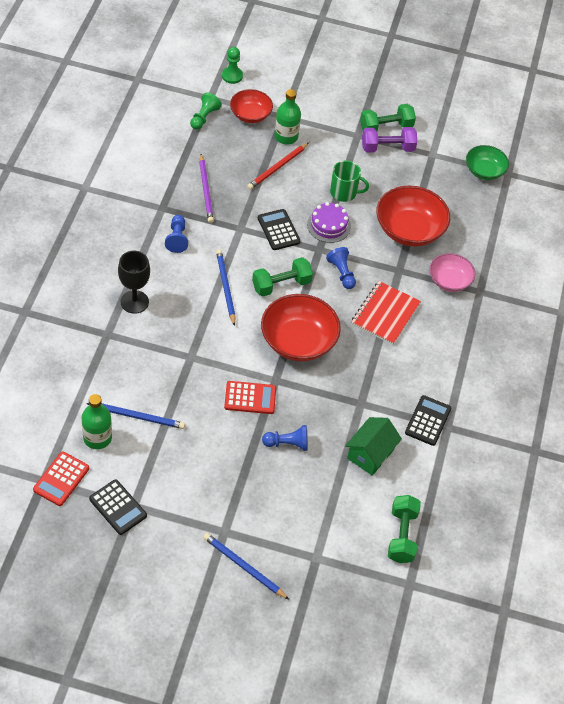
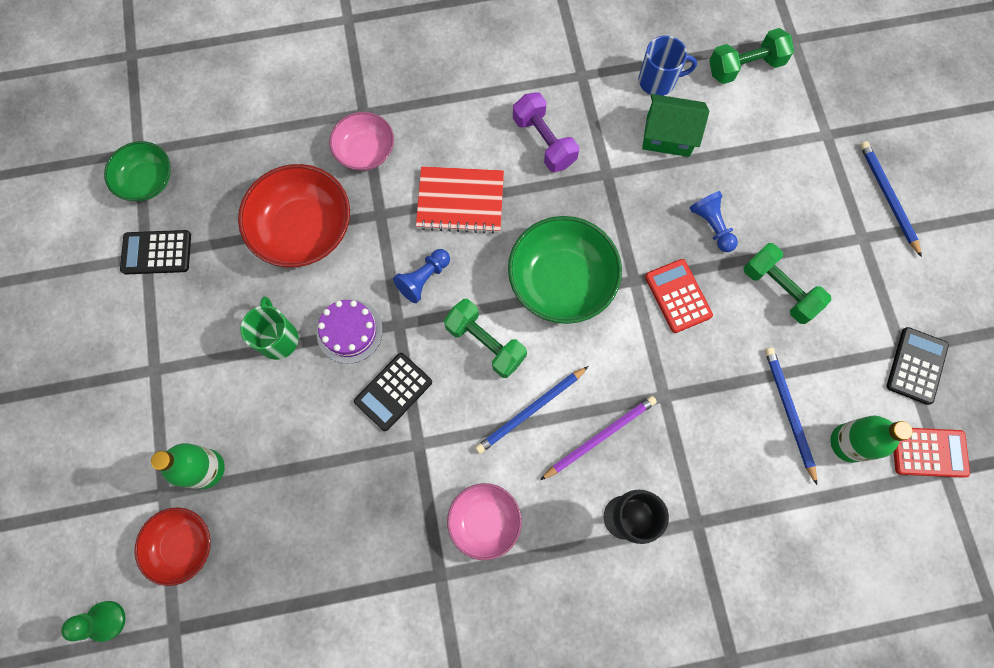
camera: 110 degrees left, 20 degrees up
(177, 239) = (484, 521): blue pawn -> pink bowl
(204, 117) = (222, 615): green pawn -> none
(206, 190) = (372, 530): purple pencil -> purple pencil (599, 437)
(244, 567) = (888, 198): blue pencil -> blue pencil turned 150 degrees clockwise
(277, 167) = (275, 450): red pencil -> none
(298, 341) = (561, 281): red bowl -> green bowl
(386, 127) = (119, 338): green dumbbell -> green dumbbell (779, 289)
(387, 148) = (161, 318): purple dumbbell -> purple dumbbell (544, 141)
(419, 472) = (658, 80): none -> blue mug
(428, 421) = (586, 97): black calculator -> black calculator (156, 253)

